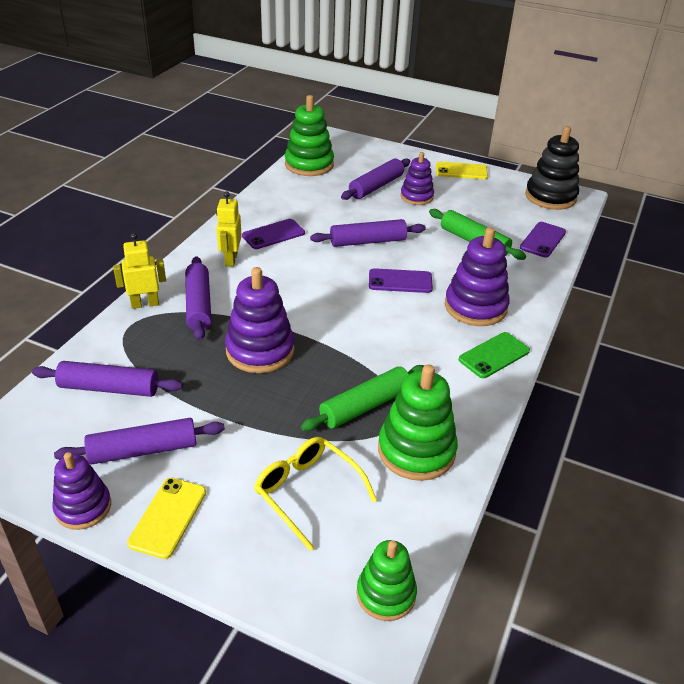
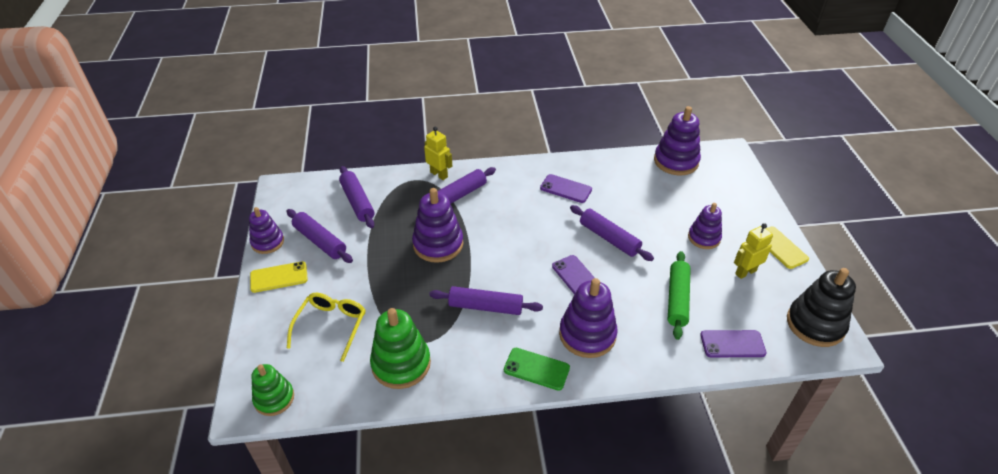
camera: 60 degrees right, 5 degrees up
(230, 259) = (517, 184): yellow robot -> yellow robot (745, 272)
(309, 164) = (676, 161): green stacking toy -> purple stacking toy
(365, 406) = (425, 319): green rolling pin -> none
(376, 186) = (690, 209): purple rolling pin -> purple rolling pin (486, 307)

